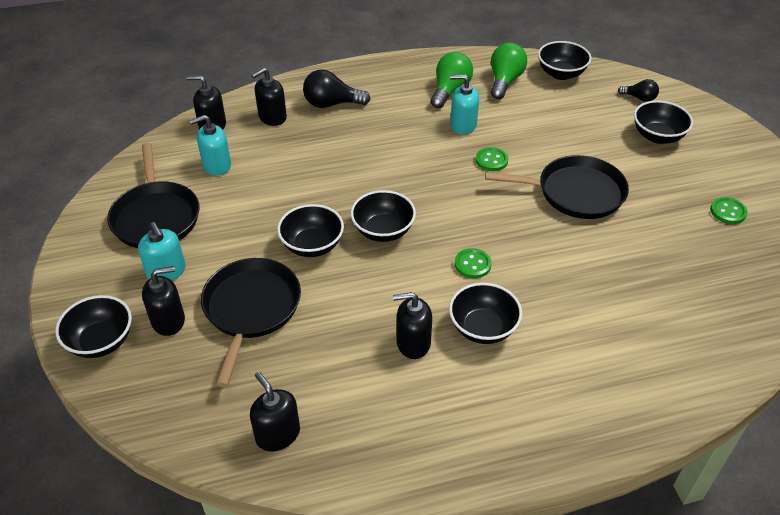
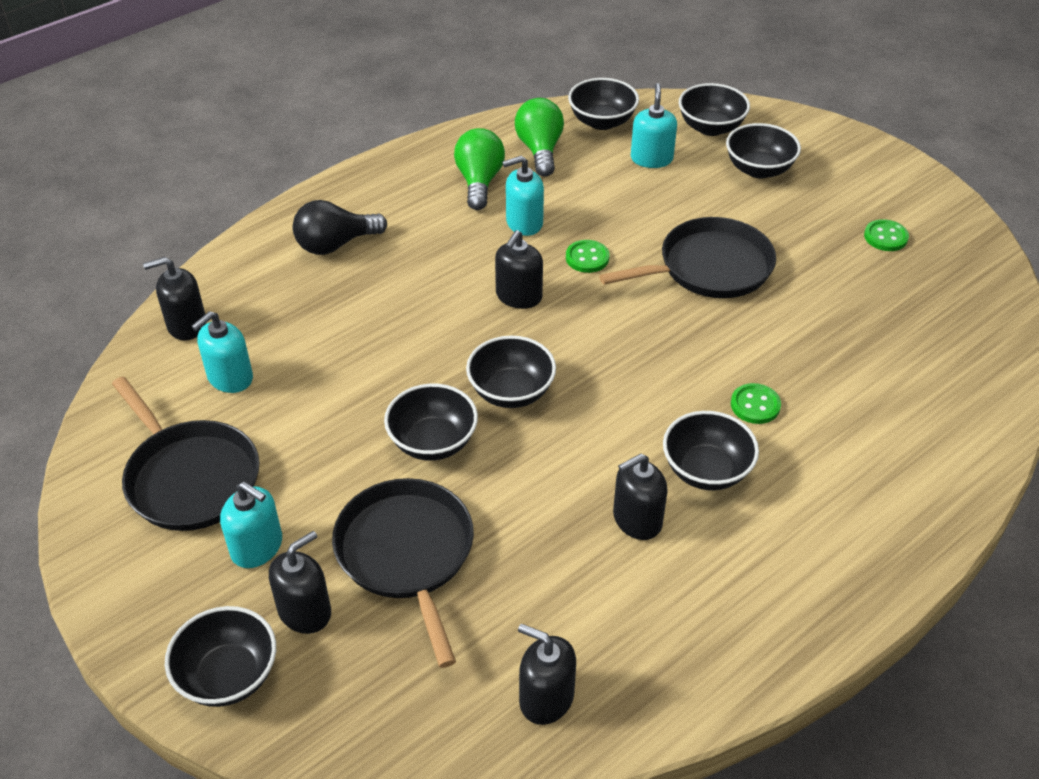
camera: 25 degrees left, 0 degrees up
(272, 117) = (265, 287): black soap dispenser -> black soap dispenser (518, 296)
(472, 264) = (646, 397): green button -> green button (755, 405)
(581, 107) = (651, 159): none -> turquoise soap dispenser
(639, 98) = (710, 127): black light bulb -> black bowl

